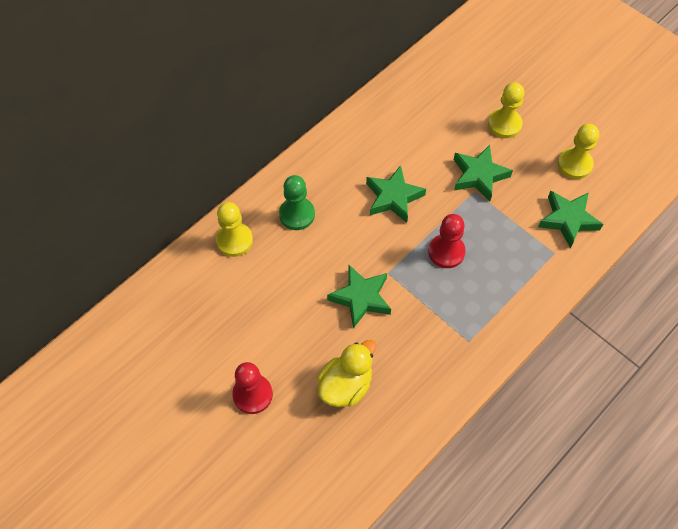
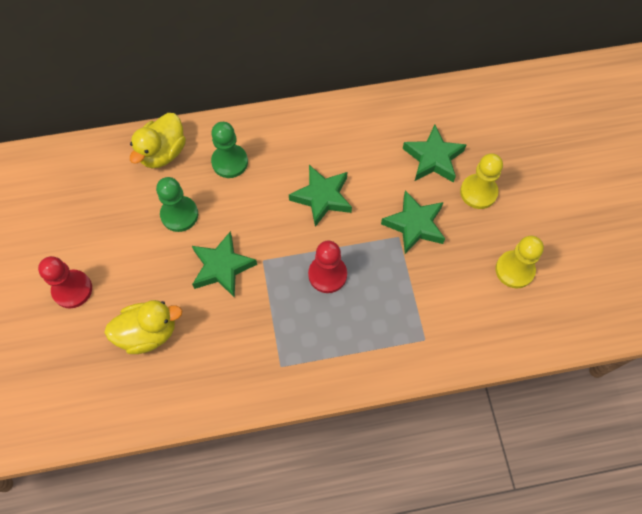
camera: 35 degrees right, 5 degrees up
(234, 240) = (163, 153): yellow pawn -> yellow duck
(291, 280) = (179, 214): none -> green pawn
(568, 220) = (463, 317): green star -> green star (433, 158)

